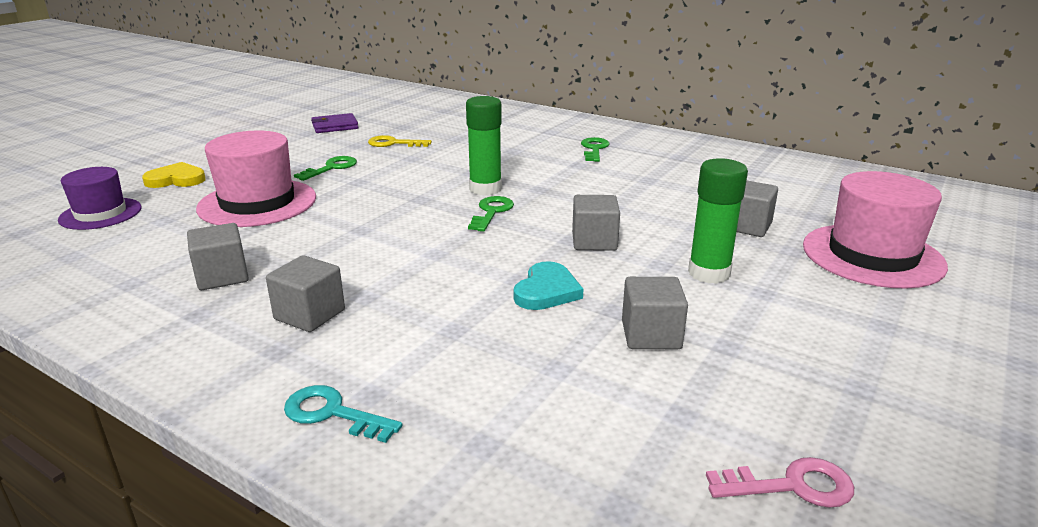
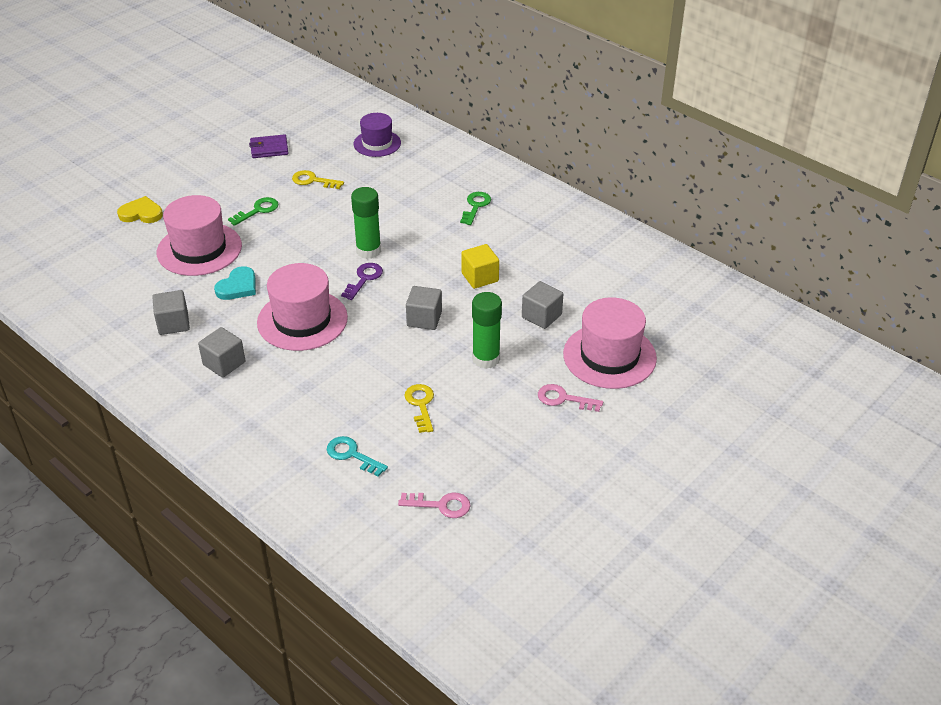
camera: 10 degrees right, 15 degrees up
(100, 214) = (91, 249): purple hat -> purple hat (377, 143)
(333, 414) = (228, 435): turquoise key -> turquoise key (352, 455)
(421, 256) = (302, 320): none -> pink hat
(491, 212) = (364, 279): green key -> purple key
(547, 291) = (373, 361): turquoise heart -> turquoise heart (238, 286)
(640, 200) = (480, 277): none -> yellow cube
(651, 335) = (421, 405): grey cube -> yellow key
(858, 306) = (564, 399): none -> pink key

